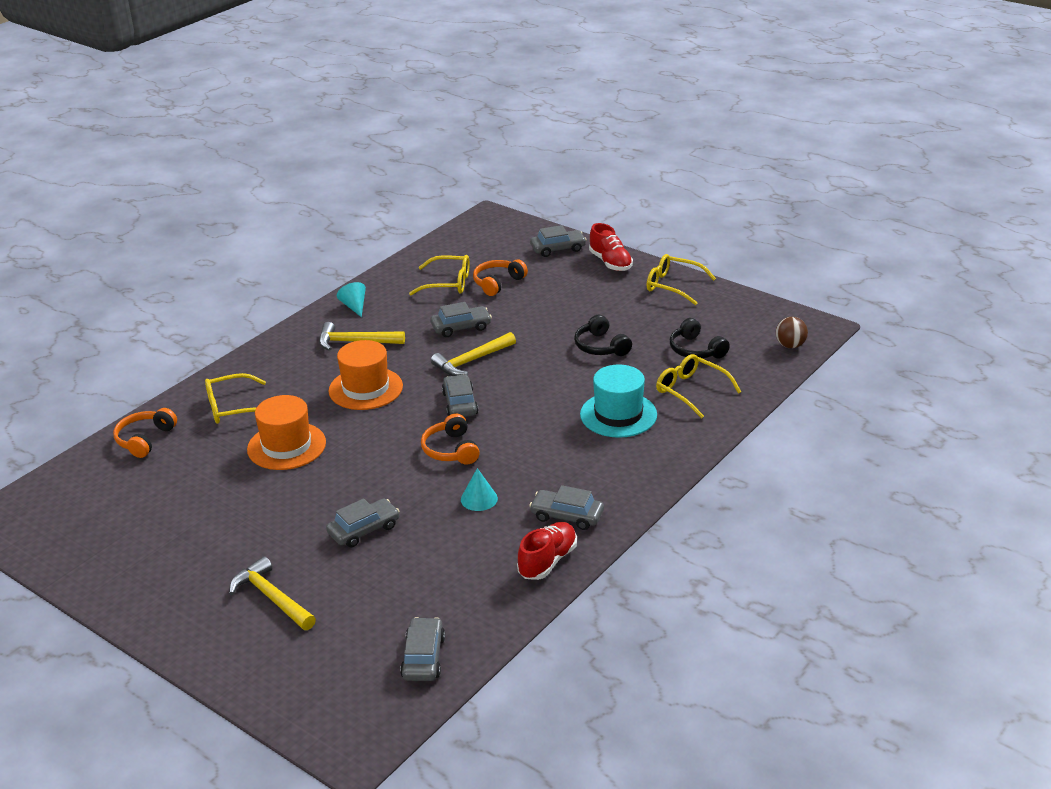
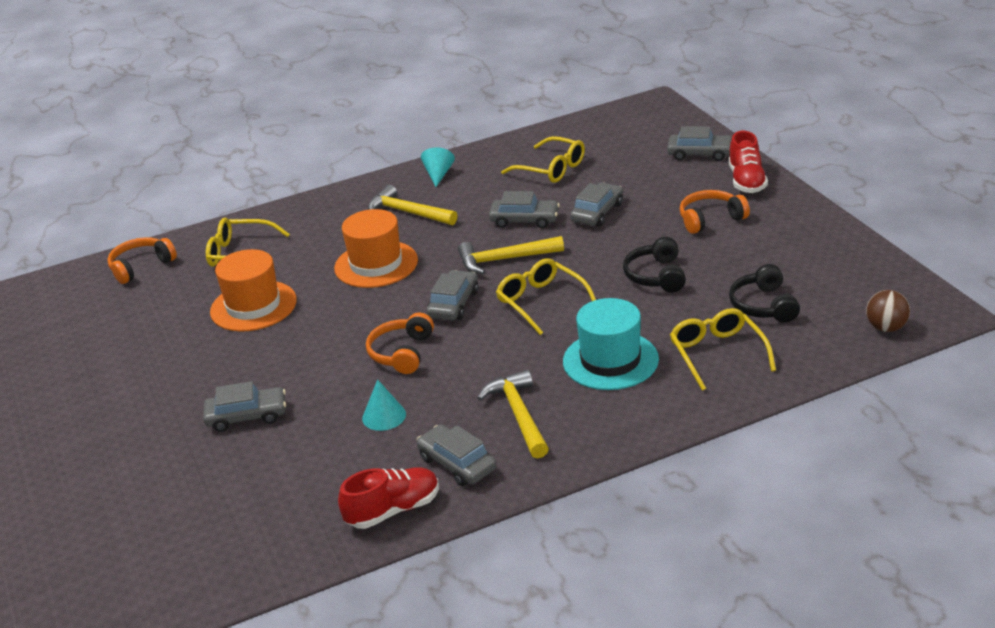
camera: 30 degrees right, 0 degrees up
(272, 598) = (106, 462): yellow hammer -> yellow hammer (519, 415)
(423, 657) = (182, 577): grey car -> grey car (597, 212)
(497, 283) = (603, 179): orange headphones -> orange headphones (710, 219)
(673, 286) = (799, 223): yellow glasses -> yellow glasses (541, 302)

